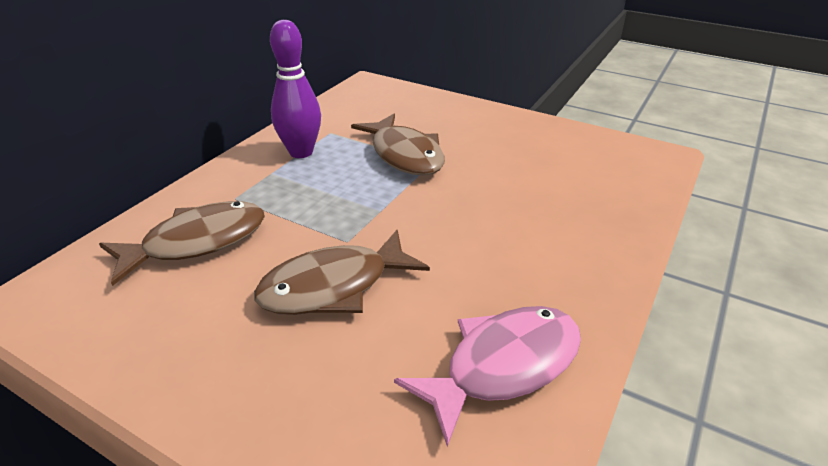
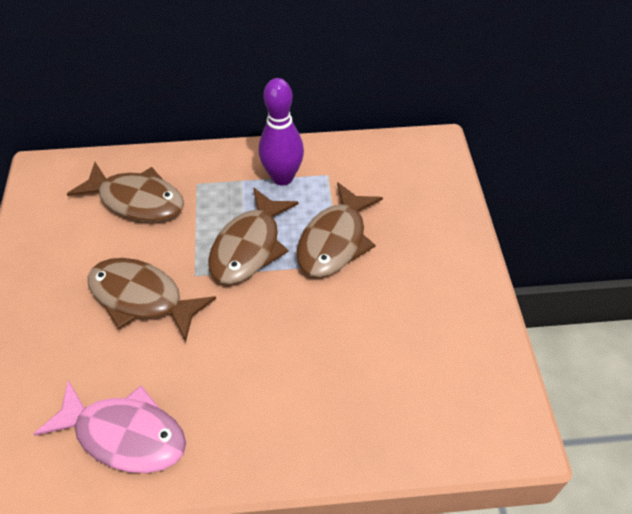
camera: 55 degrees right, 15 degrees up
(355, 197) = (249, 247): none -> brown fish

